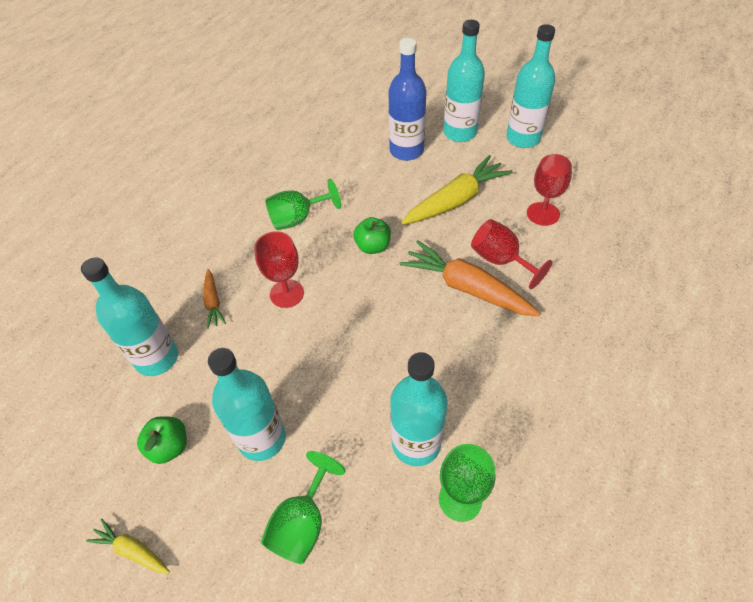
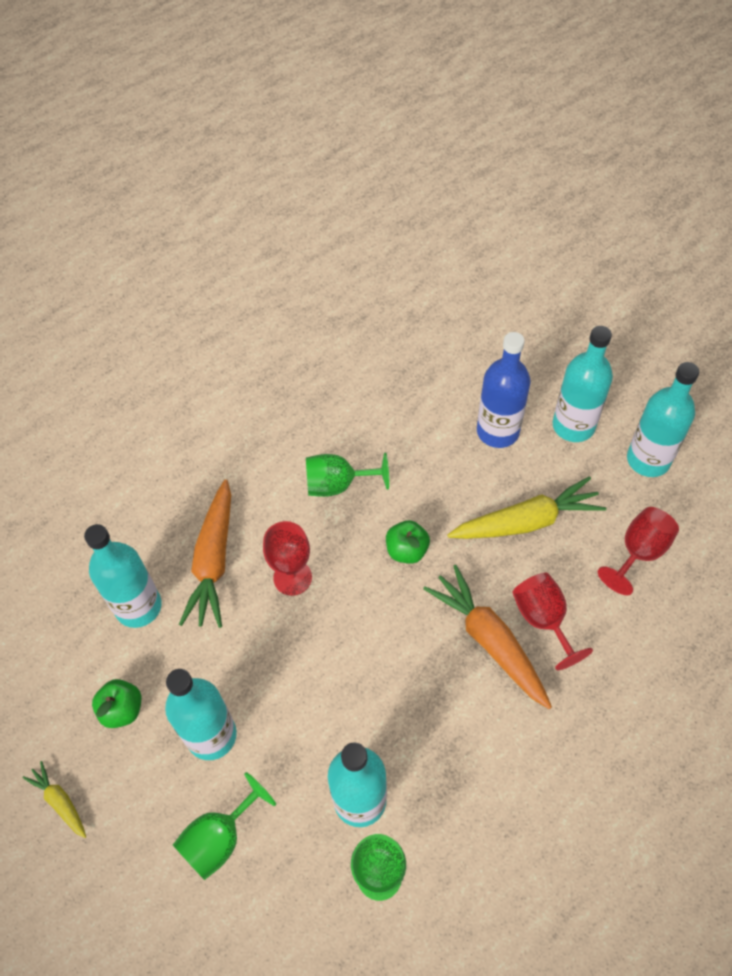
camera: 20 degrees right, 5 degrees up
(213, 302) = (213, 561): orange carrot -> orange carrot, size x1.99

